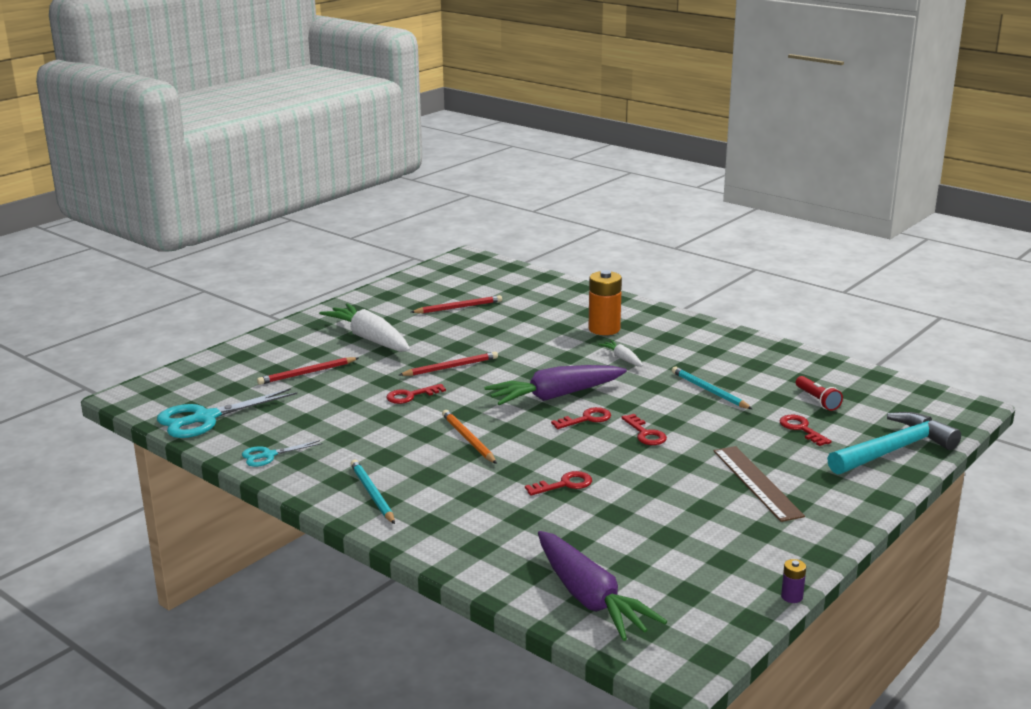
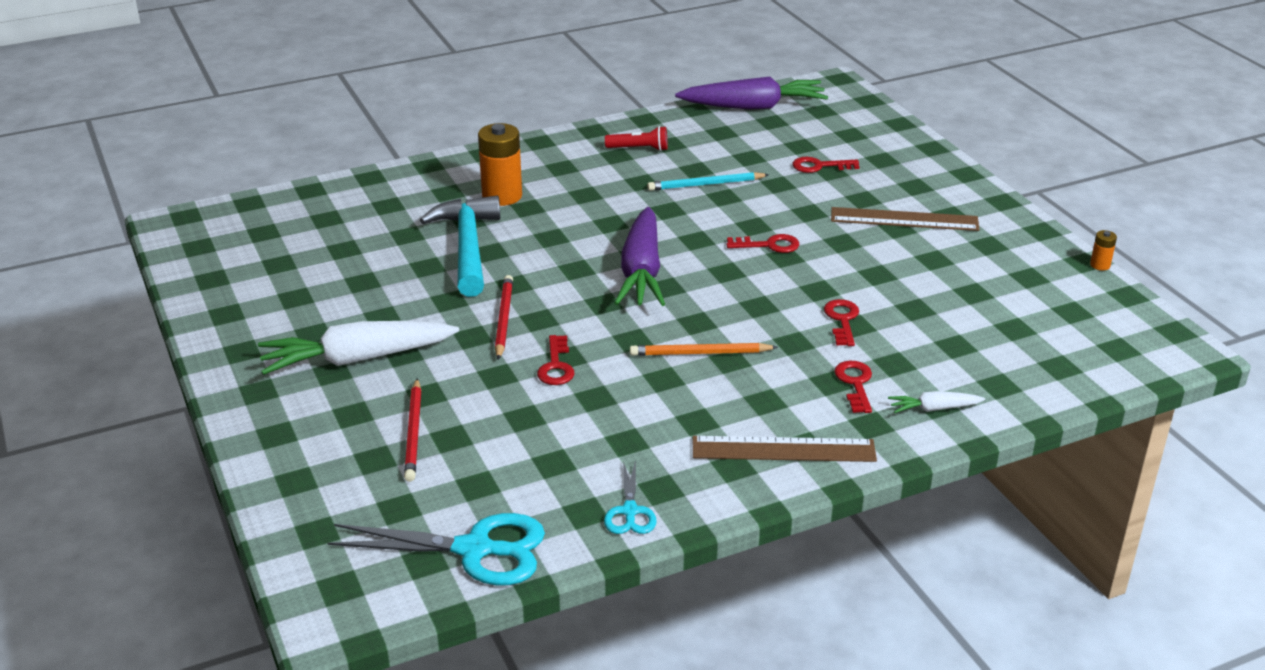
camera: 65 degrees left, 10 degrees up
(205, 418) = (475, 550): turquoise scissors -> turquoise scissors turned 75 degrees counterclockwise
(372, 494) = (783, 449): turquoise pencil -> brown ruler
(458, 307) = (333, 271): red pencil -> none
(586, 419) = (711, 268): red key -> red key (855, 384)
(590, 598) = (1061, 365): purple carrot -> purple carrot (754, 107)
(622, 358) = (587, 207): white carrot -> white carrot (934, 409)
(792, 597) = (1100, 265): purple battery -> orange battery
(817, 400) = (770, 140): red flashlight -> red flashlight (639, 149)
(894, 450) = (888, 140): turquoise hammer -> turquoise hammer (467, 247)

